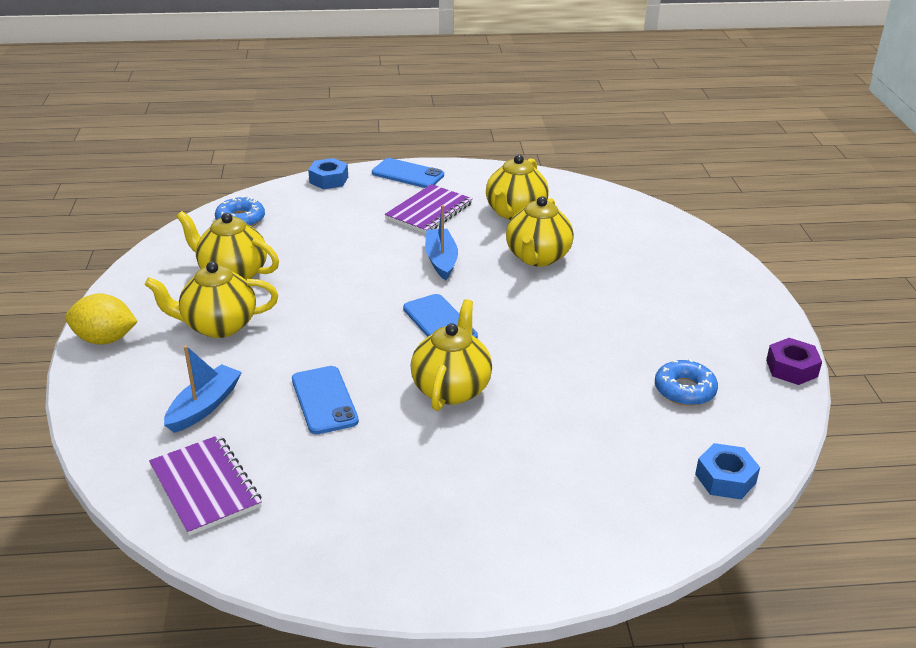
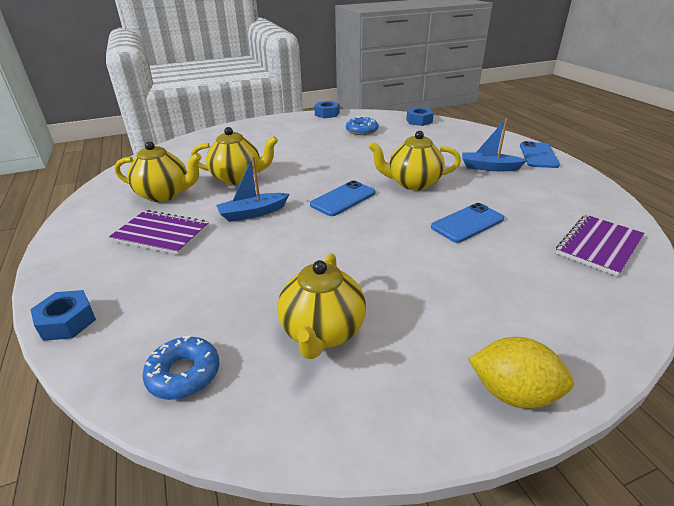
camera: 105 degrees left, 0 degrees up
(105, 339) = (513, 393): yellow lemon -> yellow lemon turned 60 degrees counterclockwise
(204, 406) = (531, 275): blue boat -> blue boat (489, 167)
(218, 326) = (422, 307): yellow teapot -> none
(408, 174) = (67, 263): blue phone -> blue phone (538, 155)
(791, 368) = (327, 114): purple nut -> blue nut

